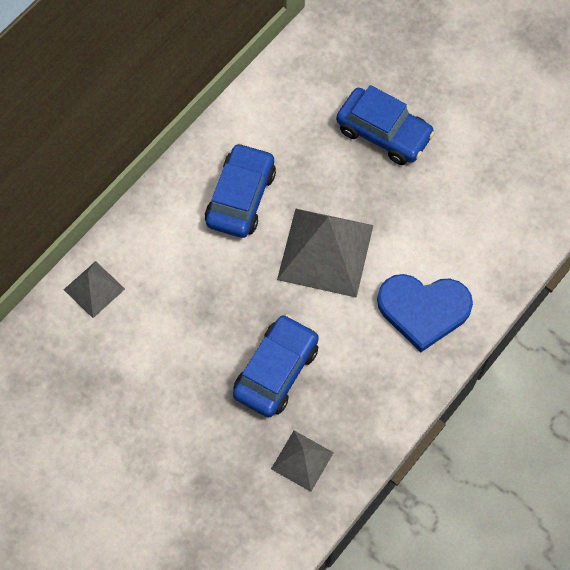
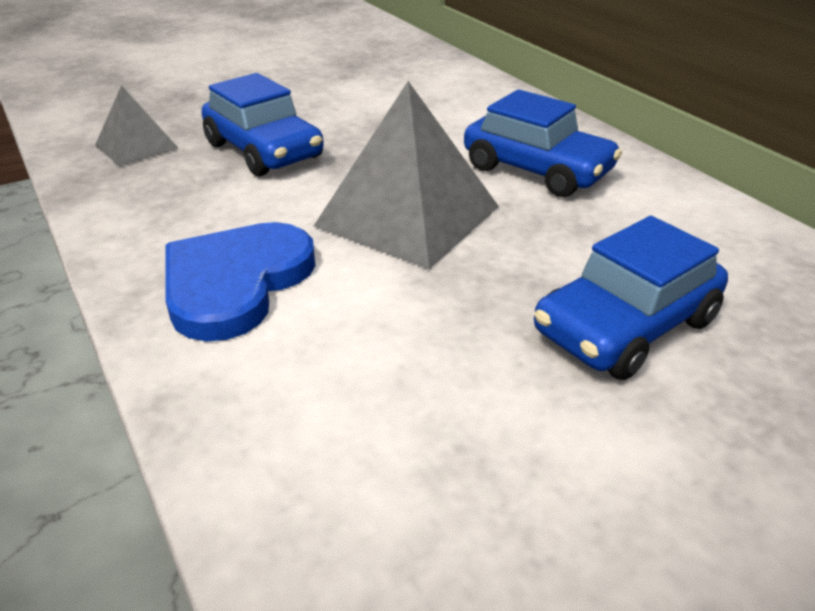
camera: 110 degrees right, 30 degrees down
(94, 289) = (455, 78): grey pyramid -> none

